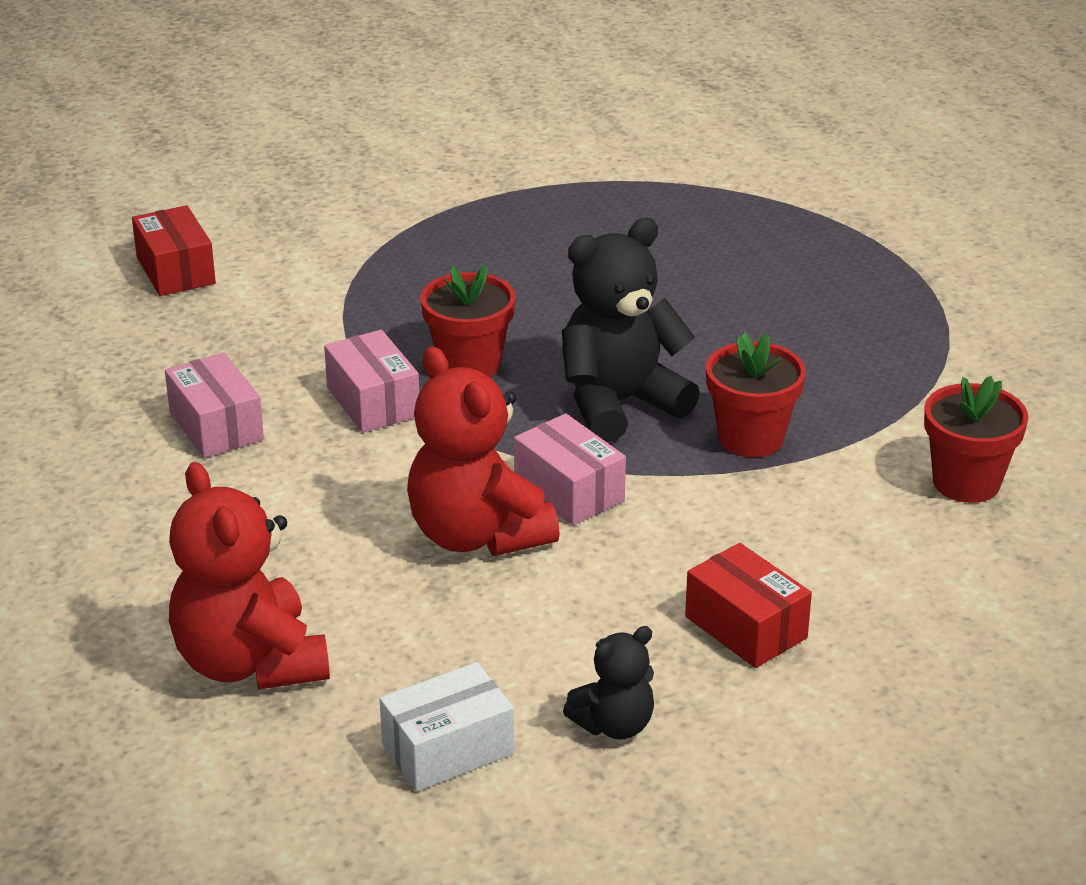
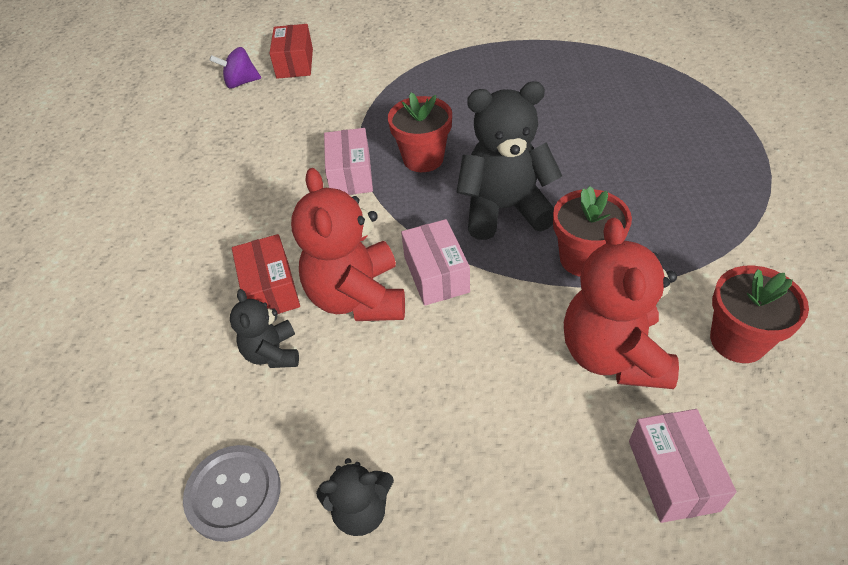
camera: 25 degrees right, 15 degrees up
(101, 311) = (241, 83): none -> purple spinning top
(216, 426) = (252, 173): pink box -> pink box (672, 475)
(250, 662) = (158, 368): red teddy bear -> red teddy bear (613, 354)
(400, 614) = (272, 353): none -> black teddy bear
(448, 749) = (233, 493): white box -> grey button
(746, 627) = (505, 439): red box -> red box (270, 289)

